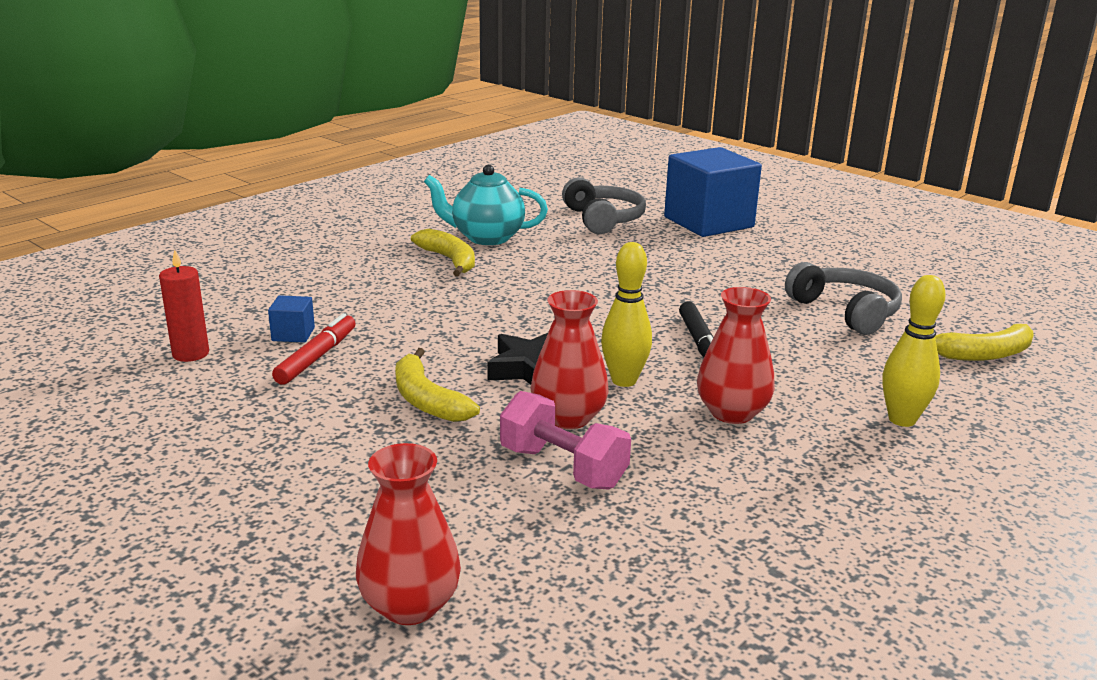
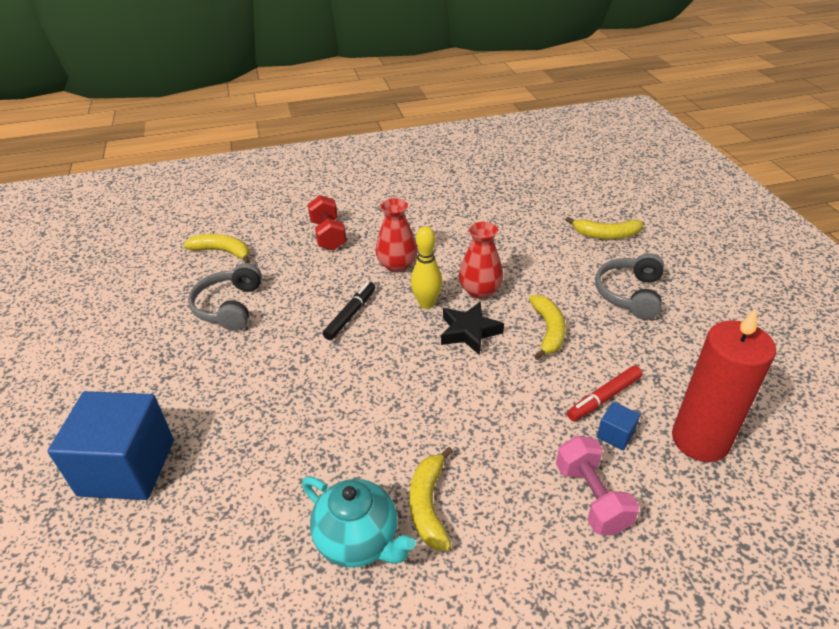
camera: 145 degrees left, 15 degrees up
(190, 354) = (700, 440): red candle -> red candle, size x1.95
(410, 605) = (606, 234): red vase -> yellow banana
(563, 467) = (507, 266): pink dumbbell -> pink dumbbell (591, 497)
(603, 219) = (207, 526): grey headphones -> grey headphones (629, 294)
(902, 420) = (328, 235): yellow bowling pin -> red dumbbell

